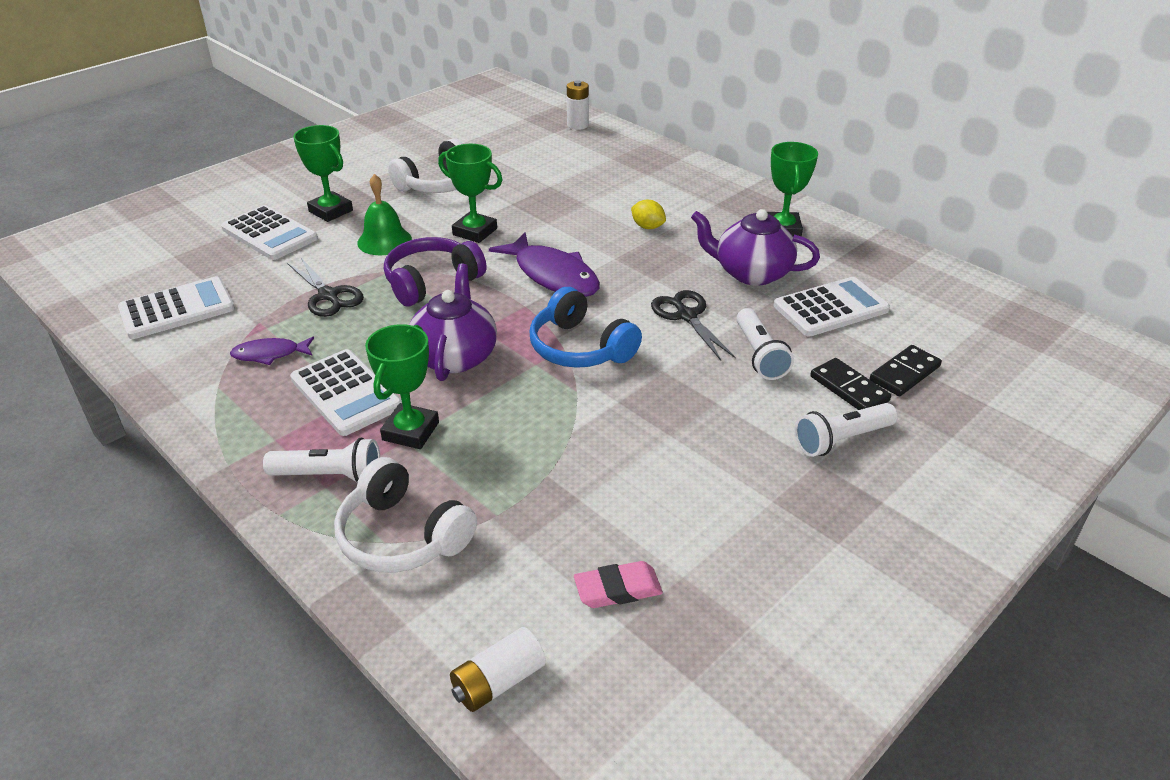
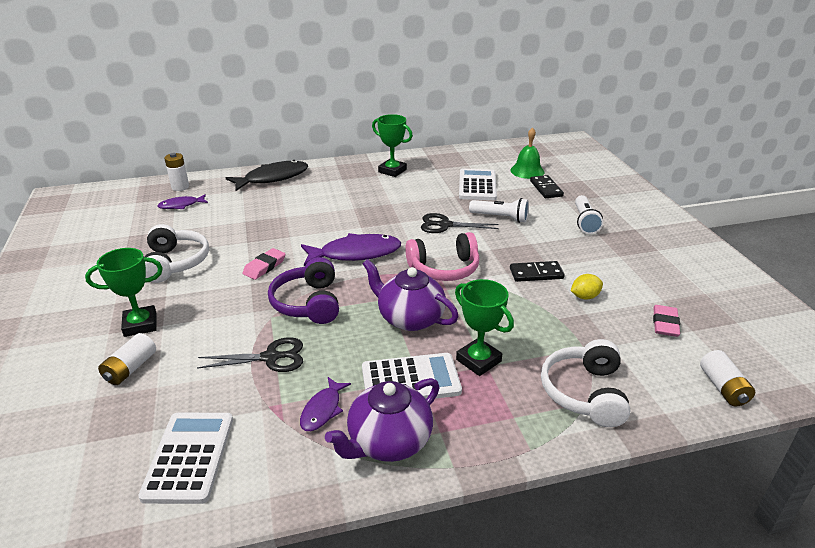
camera: 60 degrees left, 5 degrees down
(269, 234) = (130, 368): white calculator -> white battery
(330, 476) = (503, 412): white flashlight -> none
(384, 241) = (224, 309): green bell -> green bell (527, 171)
(402, 536) = (584, 393): white headphones -> white headphones turned 120 degrees clockwise
(475, 232) = (264, 266): green trophy -> pink eraser
(543, 141) = (181, 205): none -> purple fish
(580, 348) = (444, 268): blue headphones -> pink headphones
(647, 227) = (340, 206): yellow lemon -> yellow lemon (584, 297)
(660, 163) = (272, 178): none -> black fish
(751, 273) = (424, 193): purple teapot -> purple teapot (388, 441)
(849, 389) = (547, 205): black domino -> black domino (536, 273)

